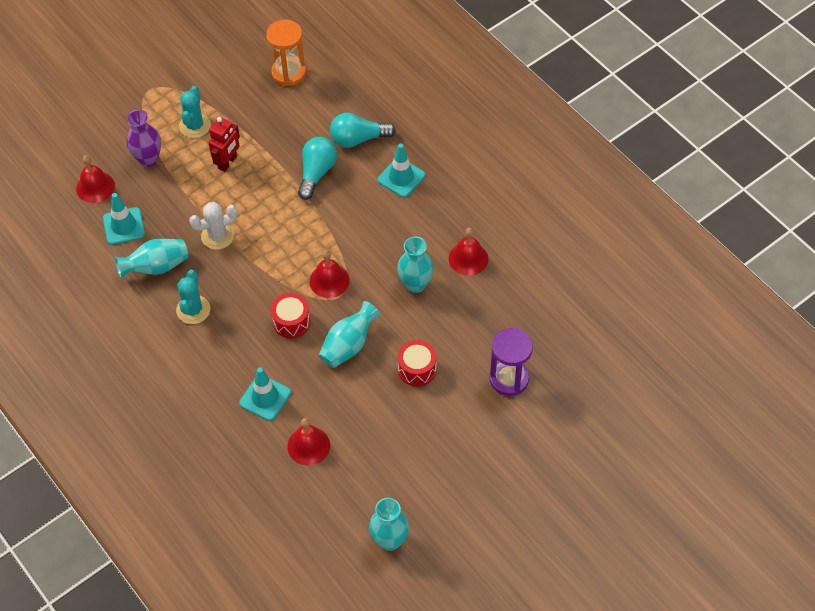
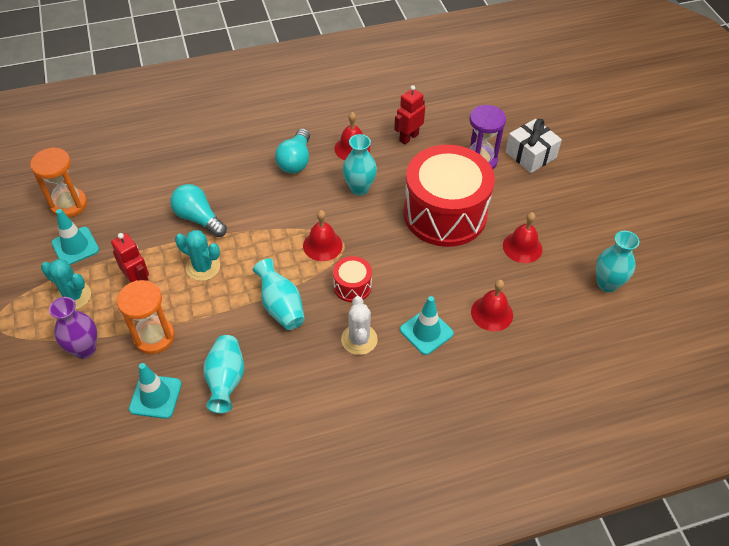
camera: 70 degrees left, 5 degrees down
(95, 187) = (85, 410): red bell -> red bell (522, 247)
(178, 199) = (154, 337): none -> orange hourglass
(193, 310) = (297, 362): turquoise cactus -> turquoise cactus (203, 267)
(217, 236) = (221, 316): white cactus -> white cactus (359, 339)
(348, 345) = (398, 252): turquoise vase -> turquoise vase (281, 306)
(358, 139) = (182, 179): turquoise light bulb -> turquoise light bulb (295, 160)
(401, 177) = (243, 164): turquoise traffic cone -> turquoise traffic cone (75, 246)
(417, 369) = (445, 214): red drum -> red drum, size x2.35
(510, 303) = (408, 137): none -> red robot
(543, 425) = (530, 155): none -> white gift

